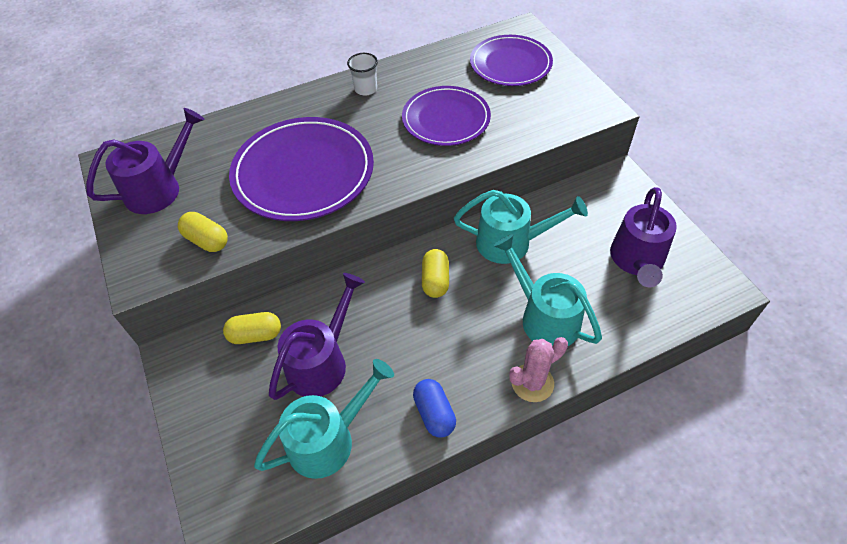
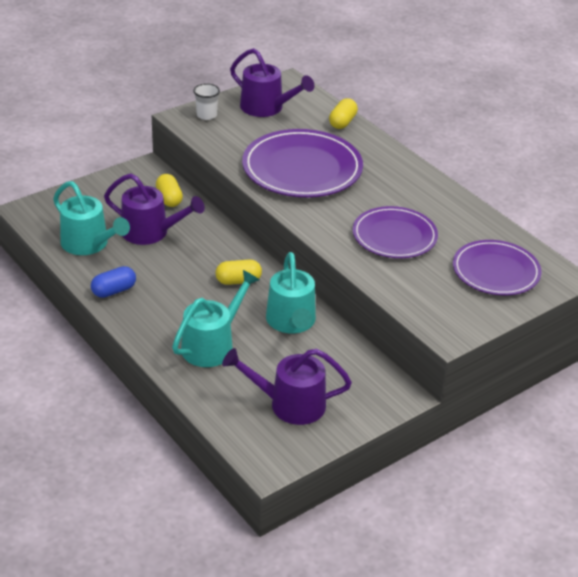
camera: 75 degrees right, 15 degrees down
(207, 240) = (221, 137): yellow capsule -> yellow capsule (342, 122)
(366, 89) = (419, 187): white cup -> white cup (206, 115)
(532, 383) = (146, 340): pink cactus -> none

